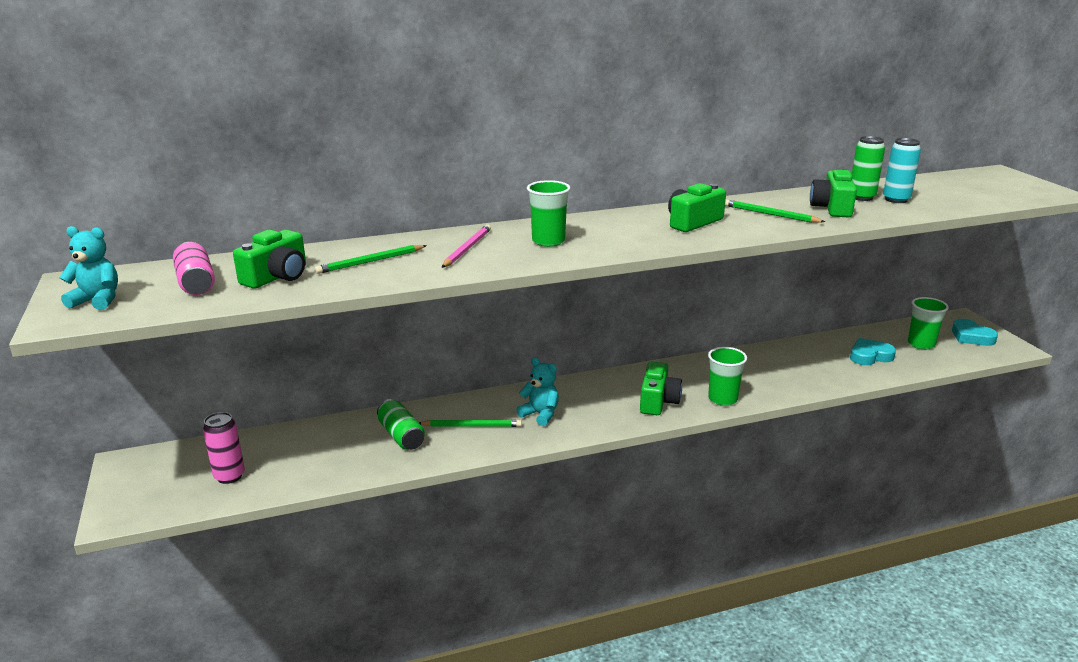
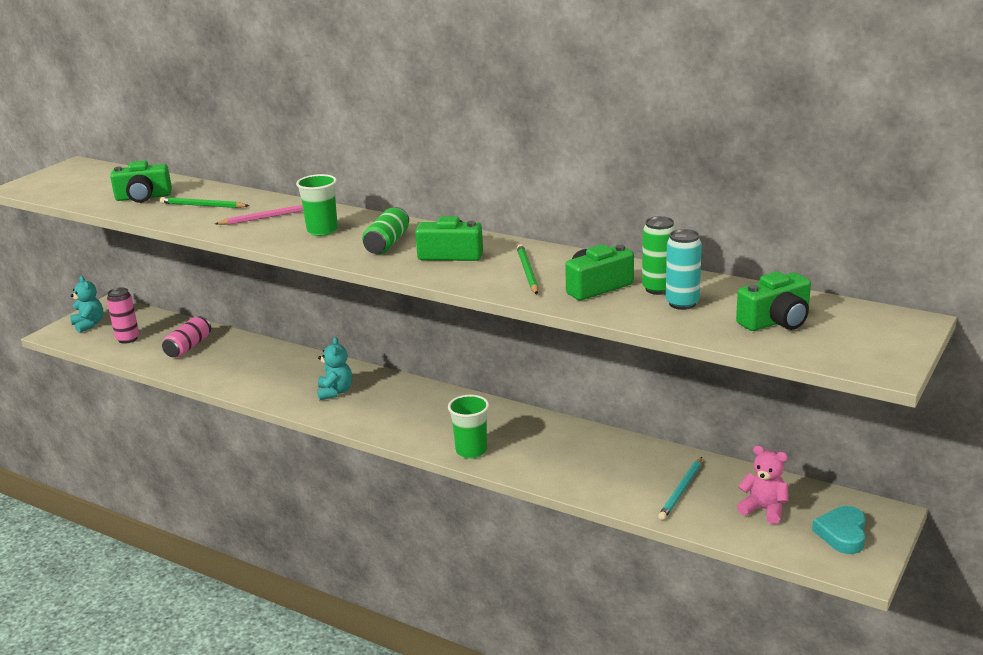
camera: 50 degrees right, 0 degrees up
(97, 300) = (54, 181): turquoise teddy bear -> turquoise teddy bear (89, 325)
(196, 283) = (108, 186): pink can -> pink can (188, 347)
(401, 436) = (239, 361): green can -> green can (387, 243)
(472, 426) = (284, 377): green pencil -> none
(658, 401) = (424, 426): green camera -> green camera (776, 321)
(870, 356) = (681, 490): turquoise heart -> turquoise pencil
(921, 344) = (764, 509): green cup -> pink teddy bear

